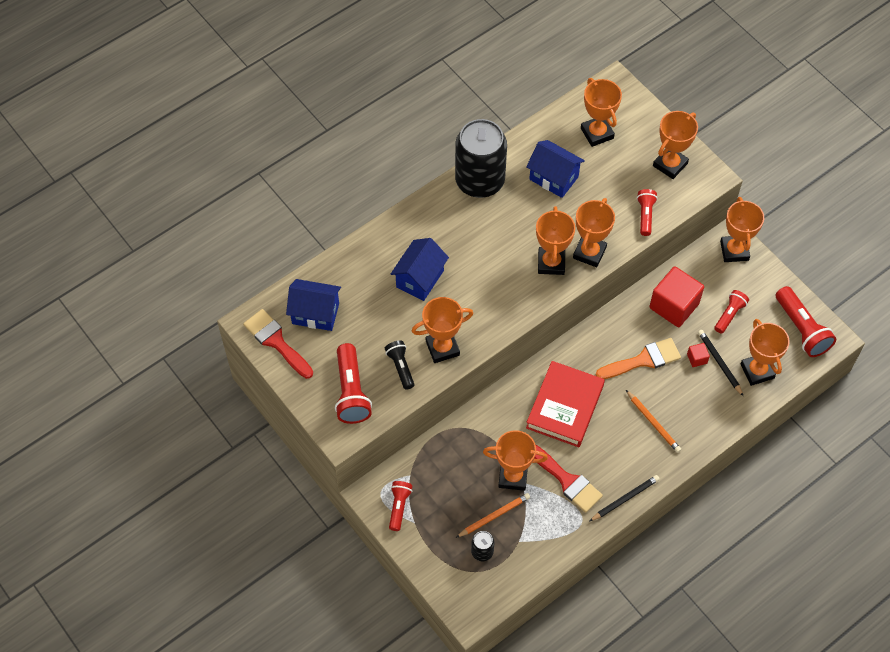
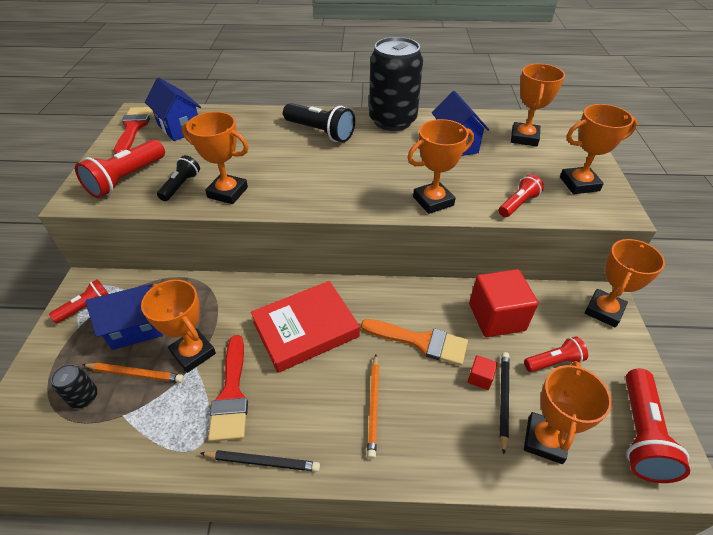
camera: 40 degrees right, 15 degrees down
(420, 279) = (274, 147): blue house -> blue house (137, 328)
(437, 236) = (320, 132): none -> black flashlight
(551, 263) = (389, 190): orange trophy -> none

